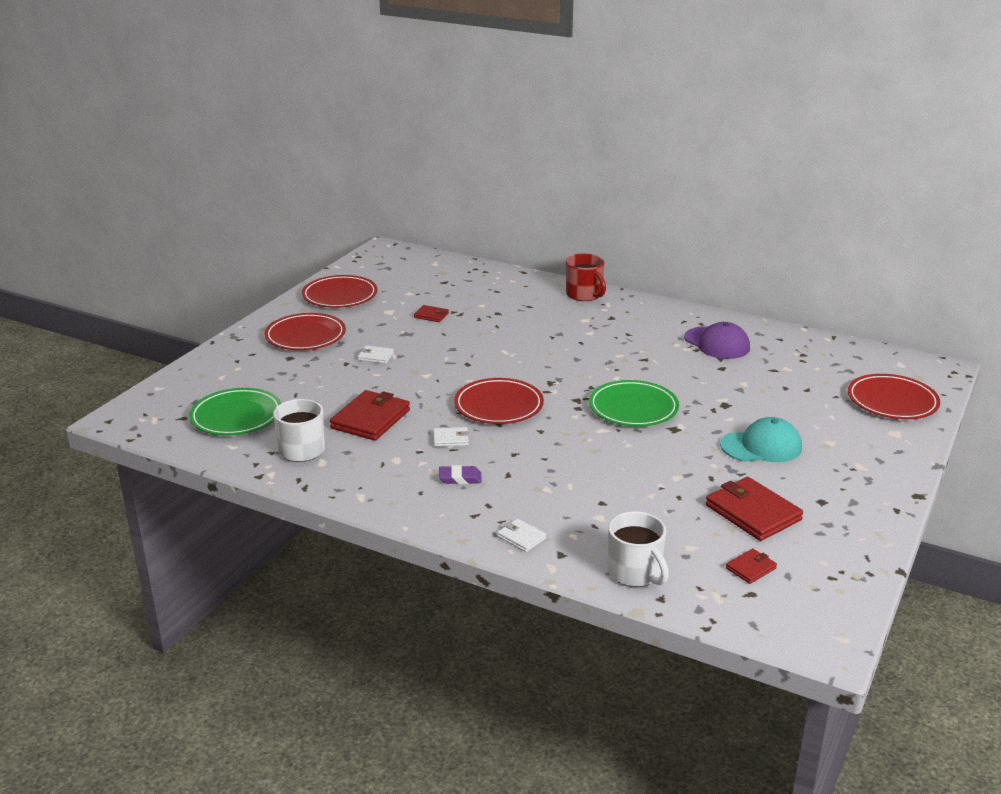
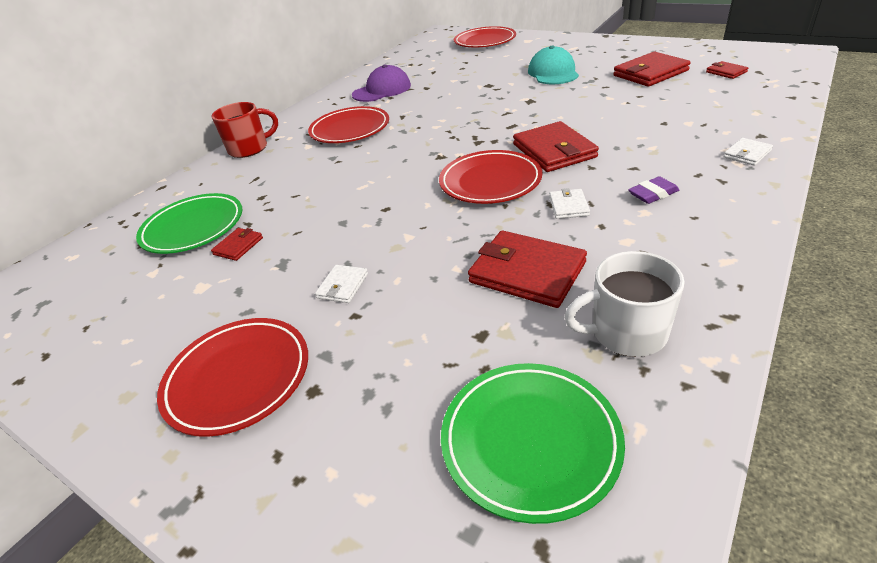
camera: 80 degrees left, 10 degrees up
(340, 296) = (104, 350): red plate -> red plate (350, 129)
(460, 478) = (653, 194): purple eraser -> purple eraser turned 60 degrees clockwise
(550, 437) = (554, 151): none -> red wallet
(633, 408) = (495, 117): green plate -> green plate (193, 227)
(635, 573) = (765, 106): white mug -> none

